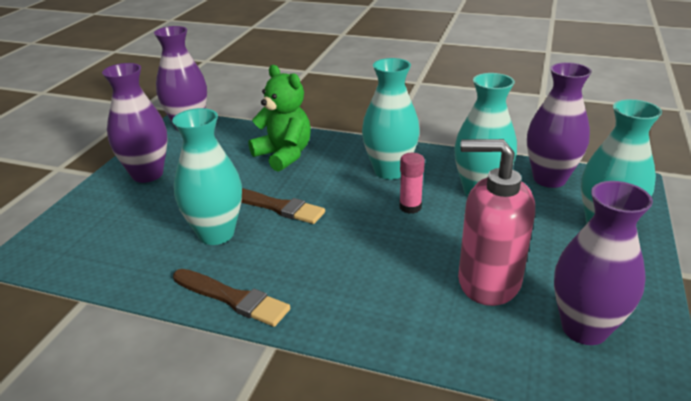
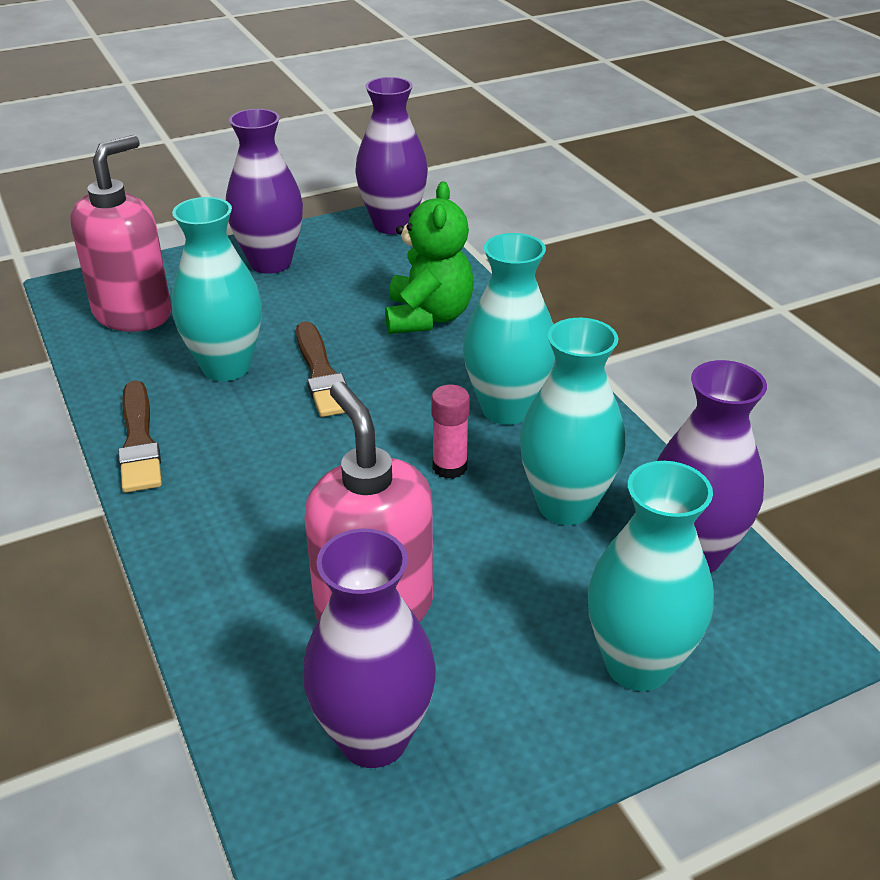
camera: 45 degrees right, 5 degrees up
(101, 242) = (133, 314): none -> pink soap dispenser

